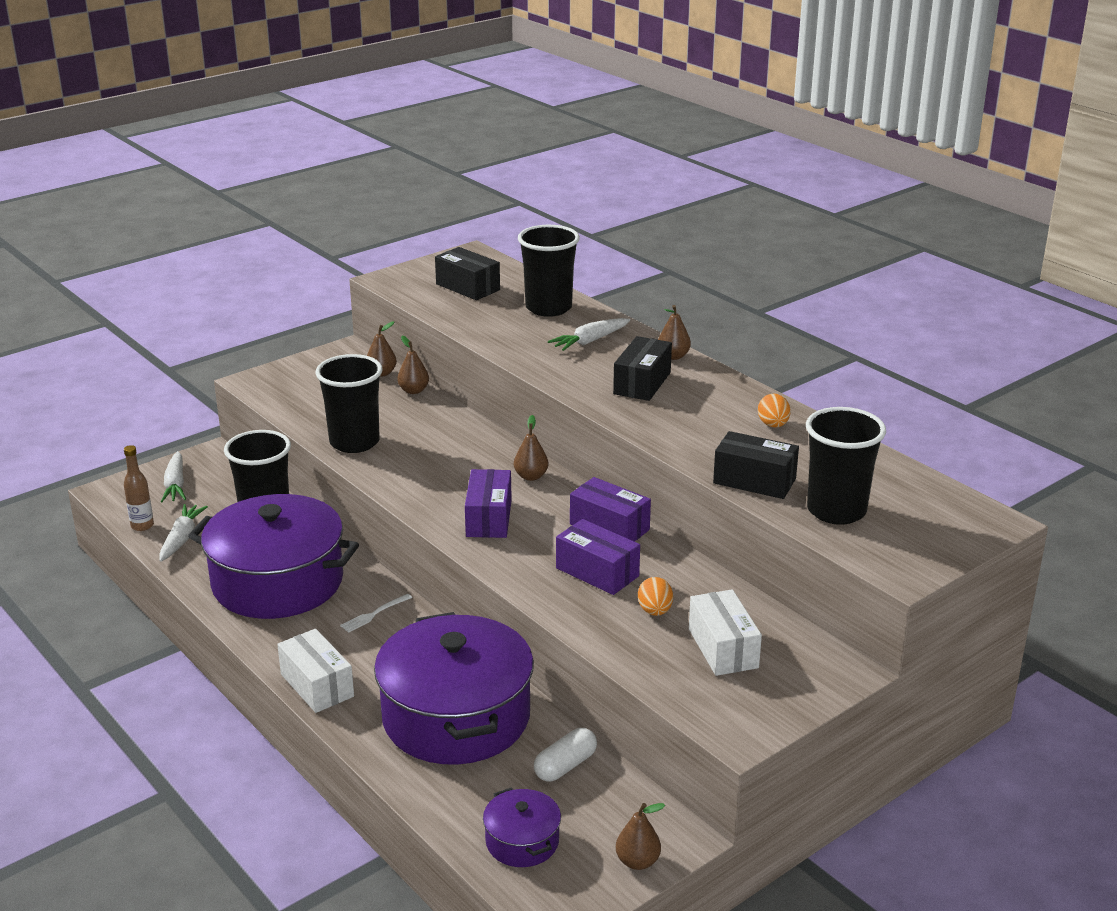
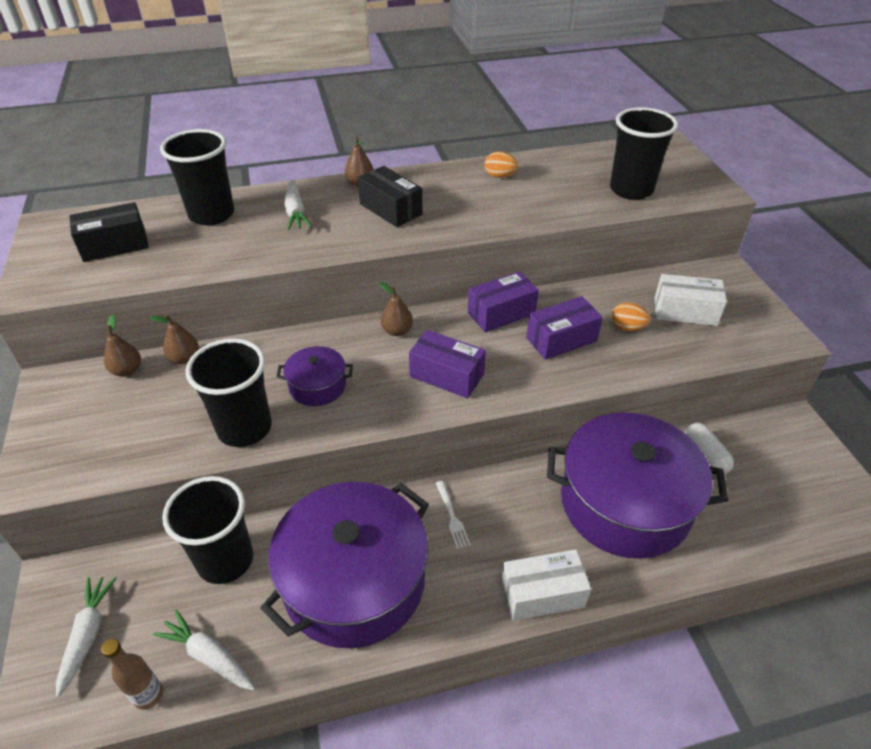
camera: 65 degrees left, 15 degrees up
(175, 485) = (88, 635): white carrot -> white carrot turned 105 degrees counterclockwise
(522, 841) = (789, 510): purple pot -> purple pot (317, 386)
(637, 861) = (818, 452): brown pear -> none
(754, 481) = (574, 207): black box -> none

